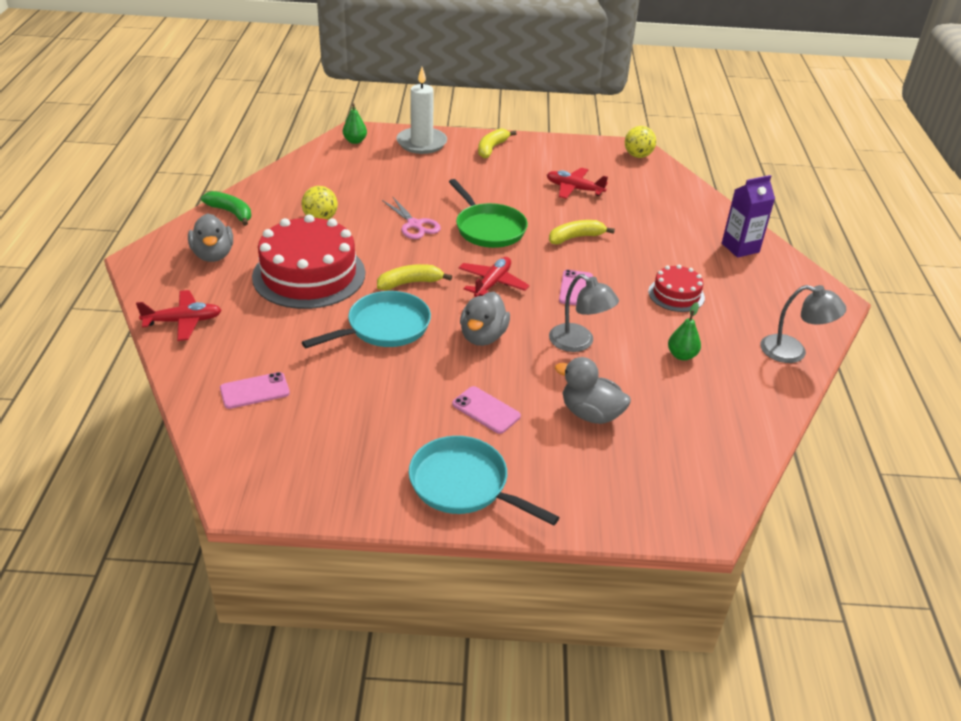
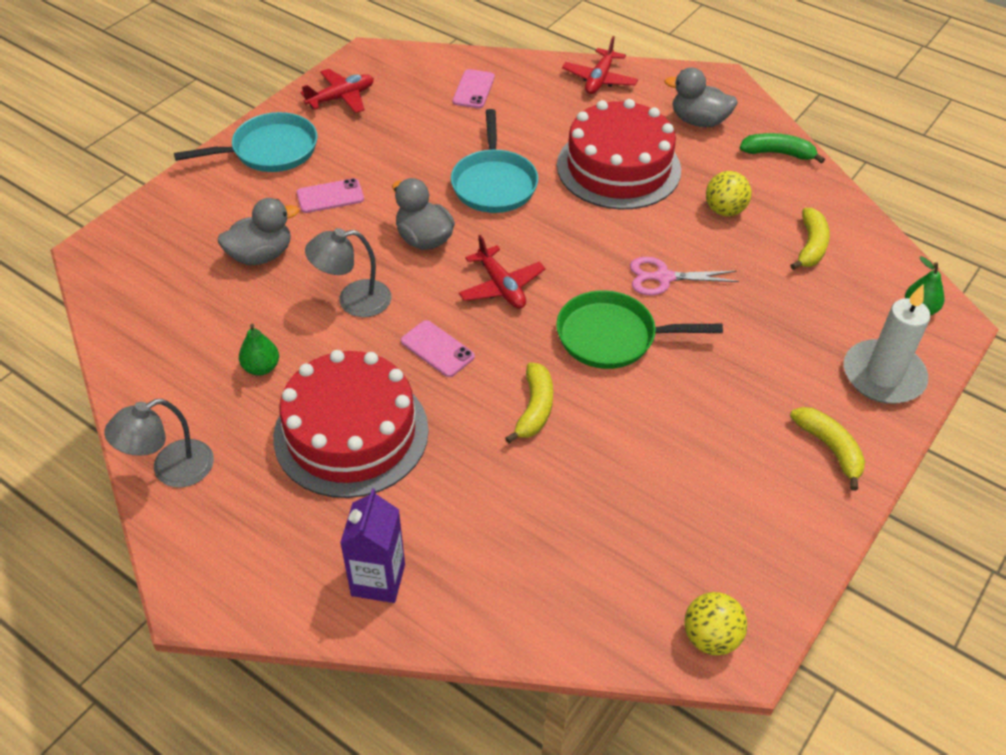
camera: 125 degrees right, 10 degrees up
(231, 213) = (778, 153): green banana -> green banana turned 150 degrees counterclockwise
(410, 283) = (551, 228): yellow banana -> yellow banana (810, 246)
(574, 189) = (654, 480): red plane -> red plane (341, 98)
(676, 294) = (351, 433): red cake -> red cake, size x1.99

